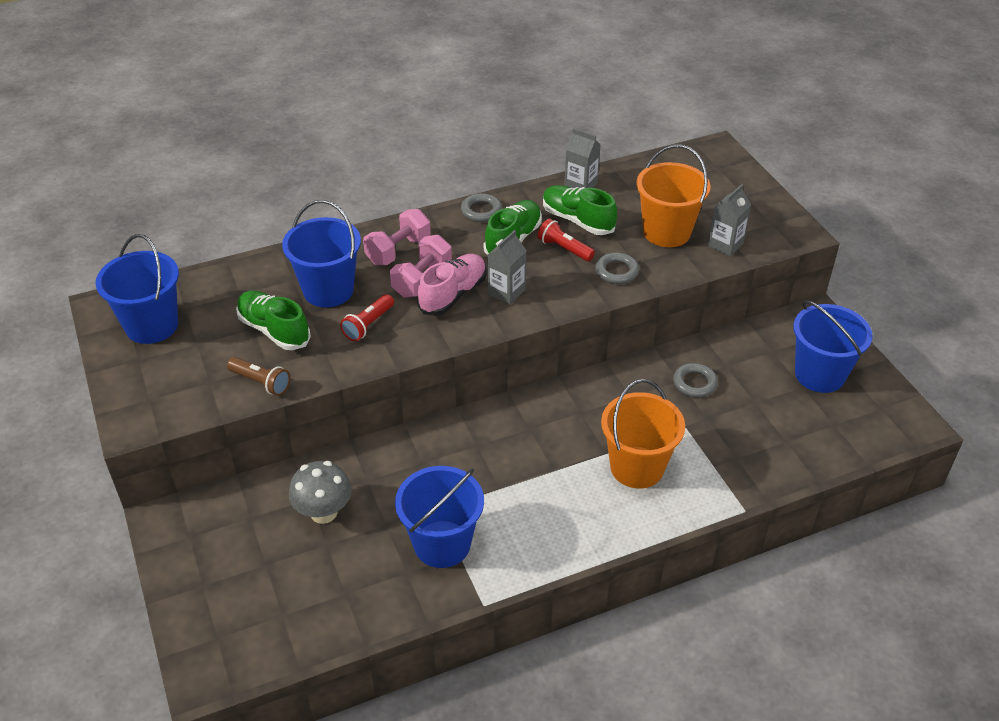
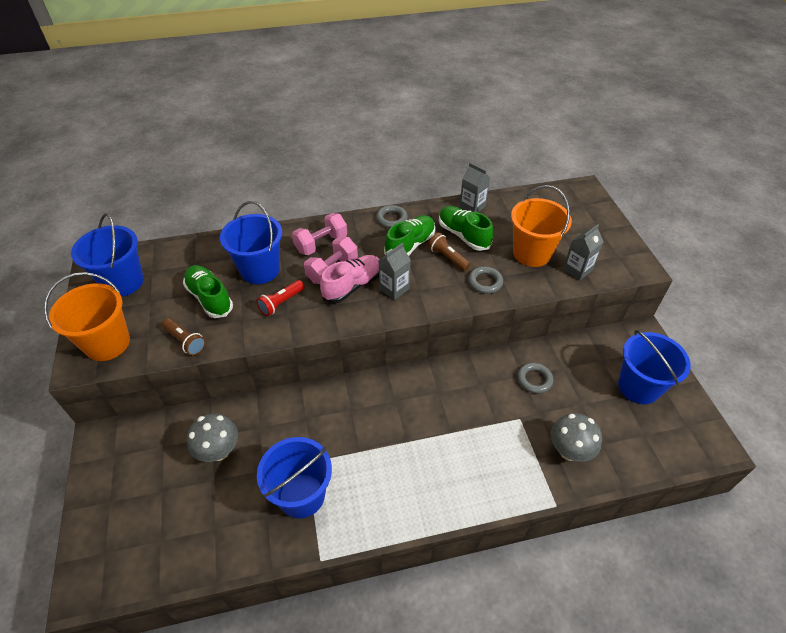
camera: 10 degrees right, 5 degrees up
(564, 249) = (447, 257): red flashlight -> brown flashlight
(637, 467) = (473, 449): orange bucket -> orange bucket (107, 343)
(750, 453) = (569, 451): none -> grey mushroom

